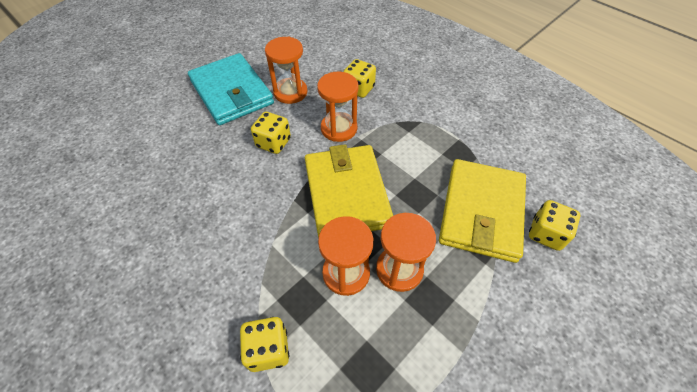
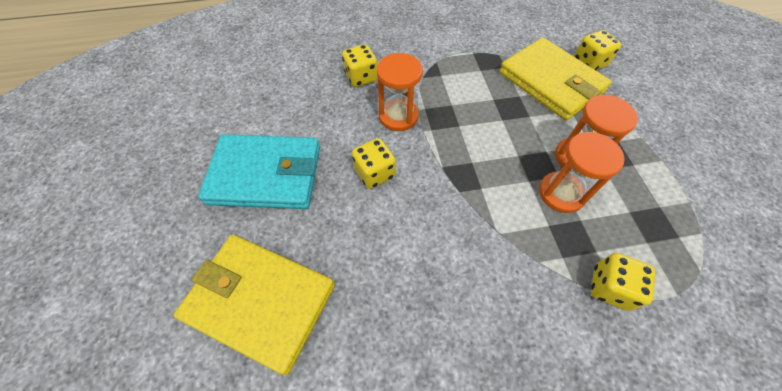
camera: 55 degrees left, 5 degrees up
(290, 92) = (316, 127): orange hourglass -> none
(347, 193) = (478, 150): yellow wallet -> yellow wallet (260, 301)

